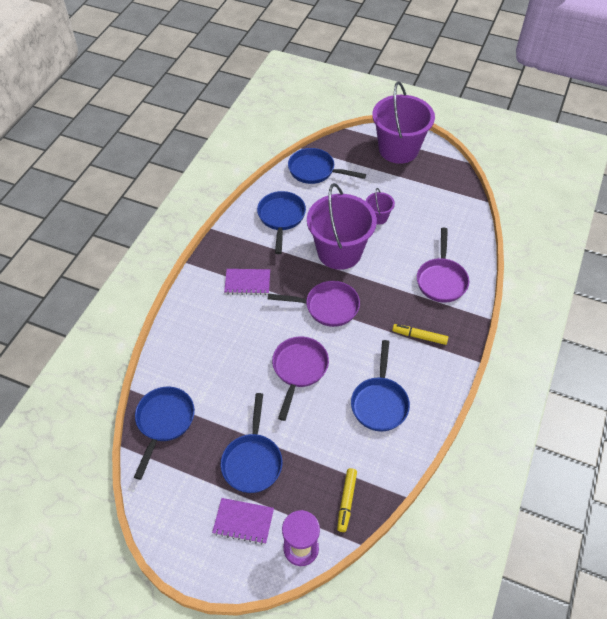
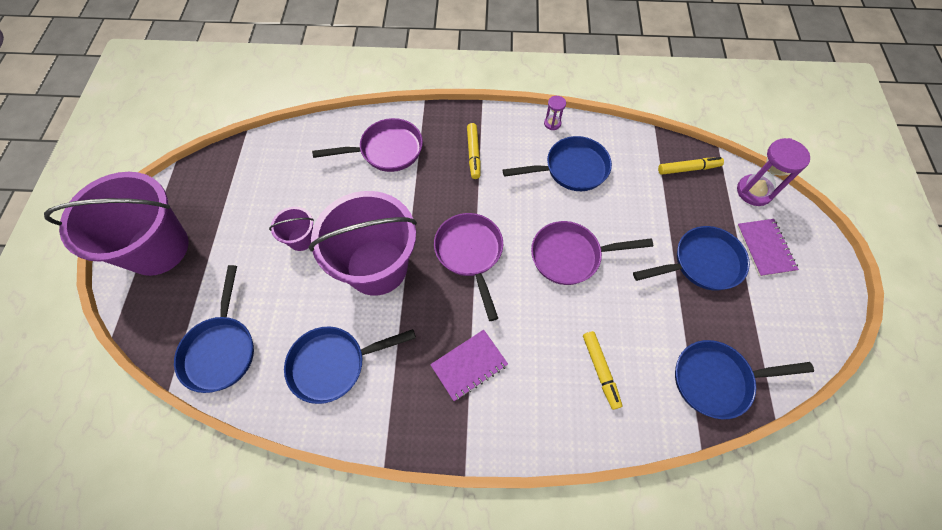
camera: 110 degrees left, 10 degrees up
(207, 353) = (600, 370): none -> yellow marker
(247, 282) = (469, 365): purple notebook -> purple notebook turned 75 degrees clockwise
(435, 407) = (552, 123): none -> purple hourglass

